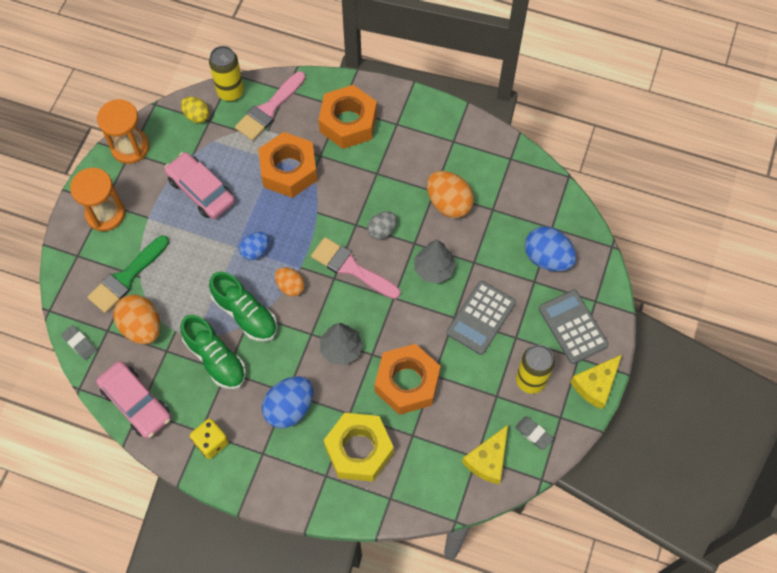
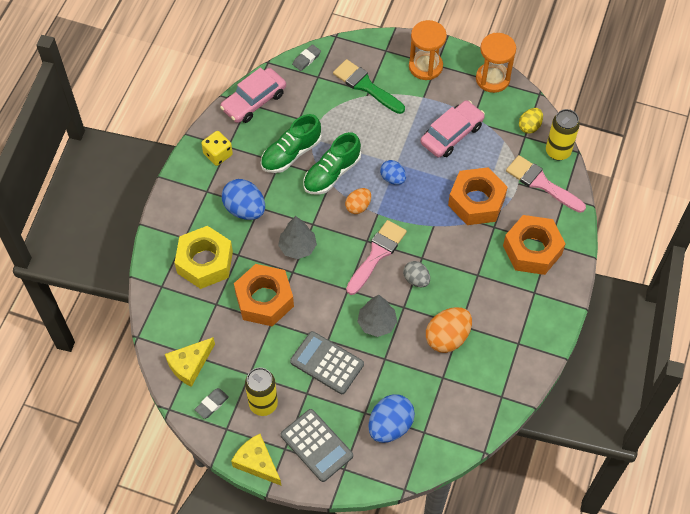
camera: 90 degrees right, 5 degrees down
(142, 327) = (320, 100): orange egg -> none
(488, 460) = (190, 365): yellow cheese -> yellow cheese turned 75 degrees counterclockwise
(573, 327) = (316, 445): grey calculator -> grey calculator turned 75 degrees clockwise

